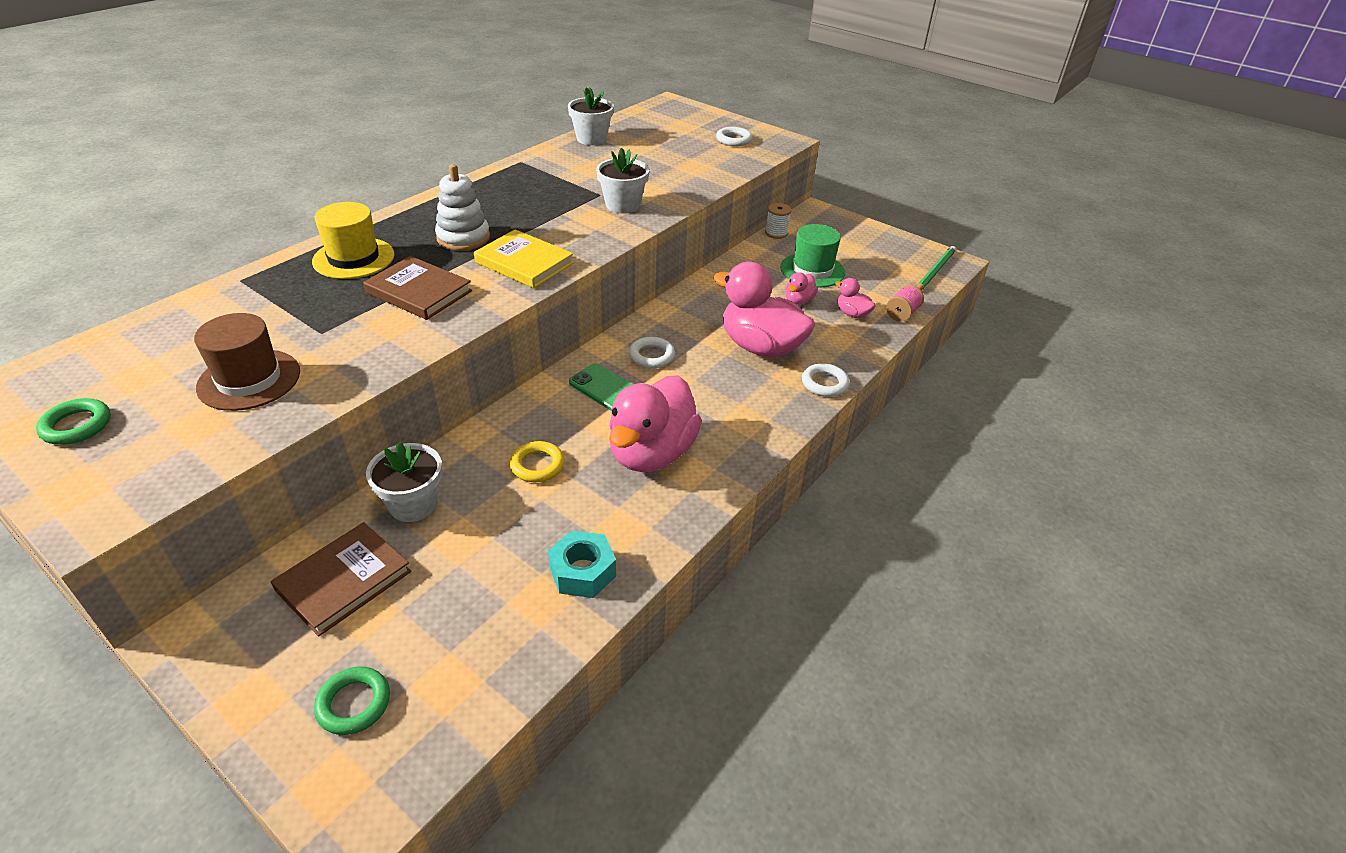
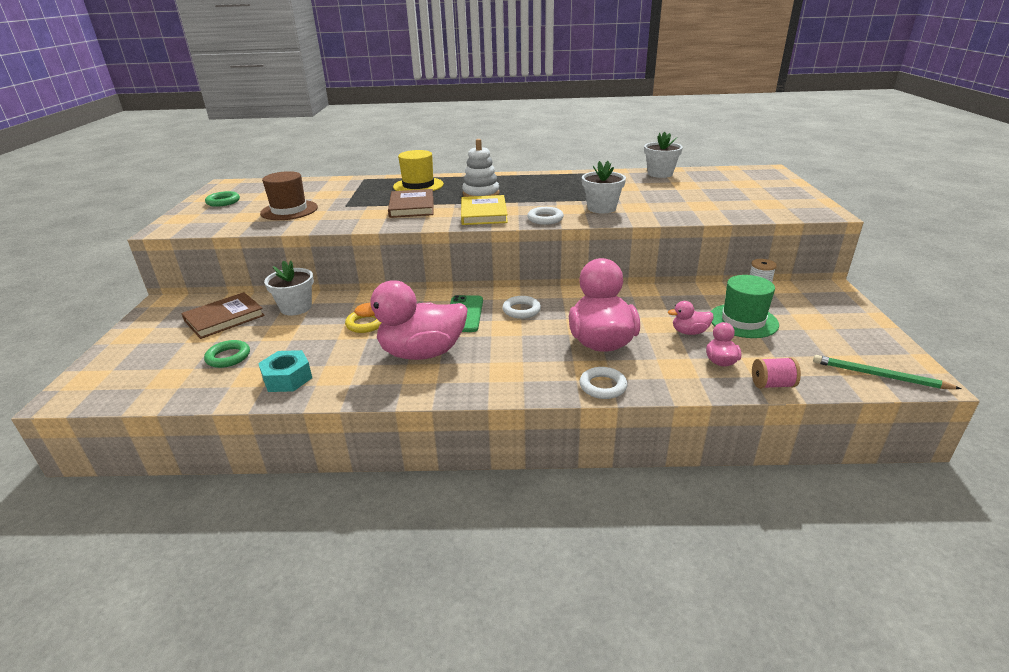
camera: 55 degrees right, 10 degrees down
(344, 581) = (224, 318): brown book -> brown book turned 45 degrees counterclockwise
(354, 703) = (142, 360): green ring -> green ring (228, 357)
(733, 140) = (773, 200): white ring -> white ring (545, 219)
(934, 271) = (879, 376): green pencil -> green pencil turned 150 degrees counterclockwise

